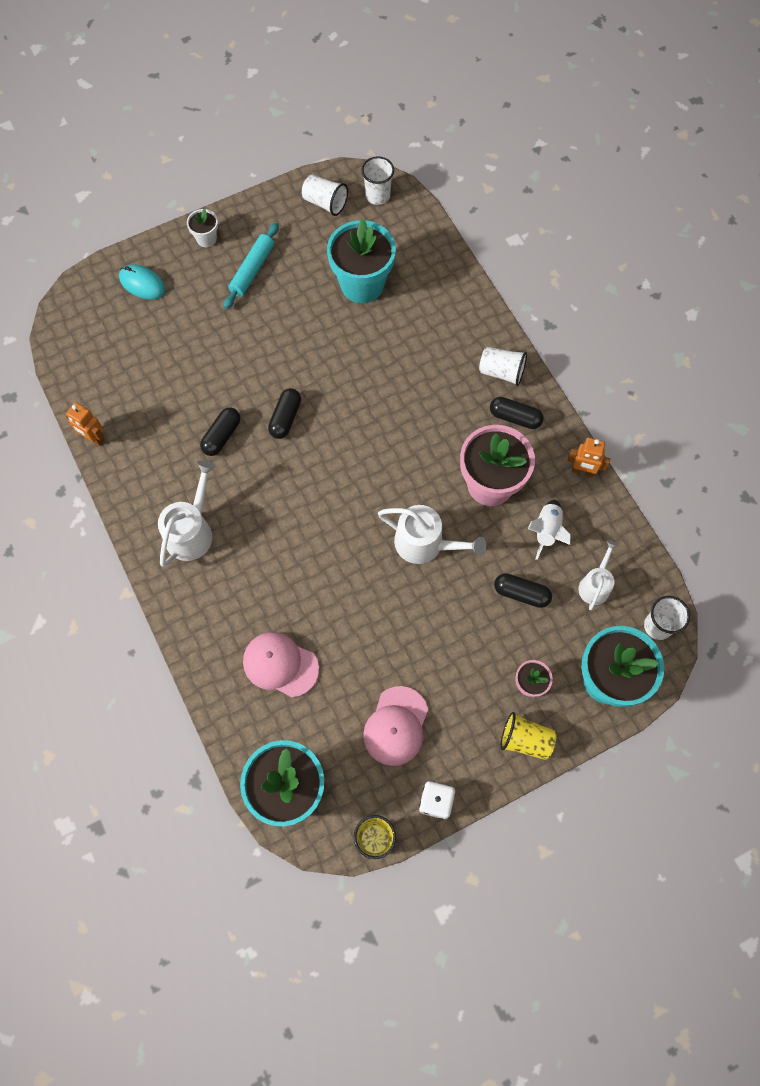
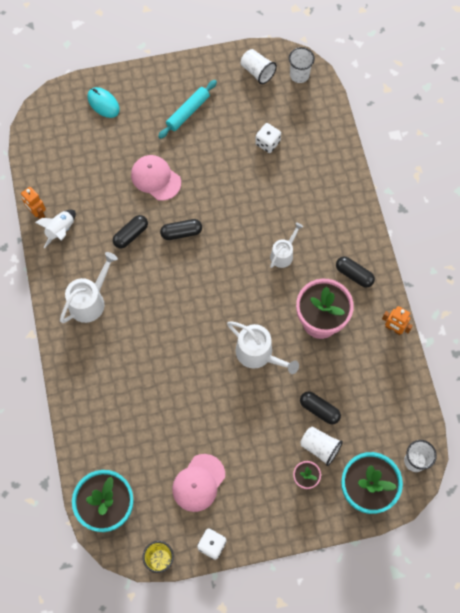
camera: 15 degrees right, 0 degrees up
(206, 239) = (160, 79): white flower pot -> none
(280, 664) = (127, 416): pink cap -> pink cap (155, 178)
(285, 418) = (181, 233): black capsule -> black capsule turned 45 degrees clockwise
(362, 284) = (267, 143): turquoise flower pot -> white dice
(501, 372) = (354, 237): white cup -> white cup (319, 447)
(525, 740) = (290, 518): yellow cup -> none
(547, 531) = (352, 367): white rocket -> white rocket (61, 230)
(595, 585) = (376, 418): white watering can -> white watering can (283, 254)

